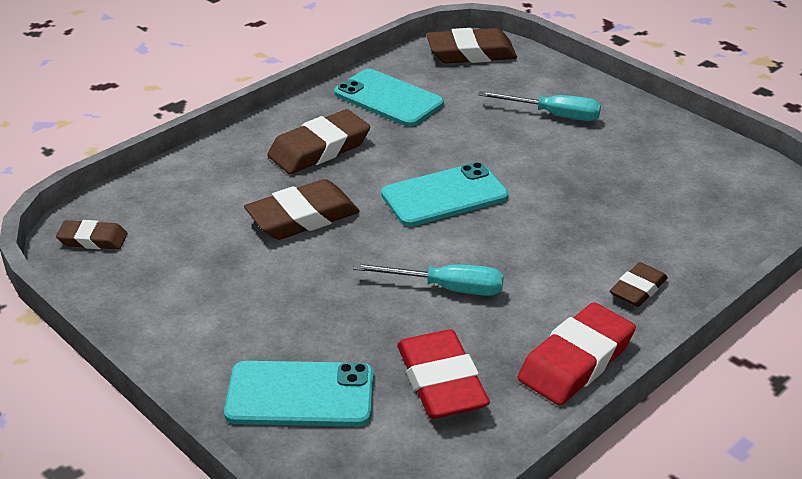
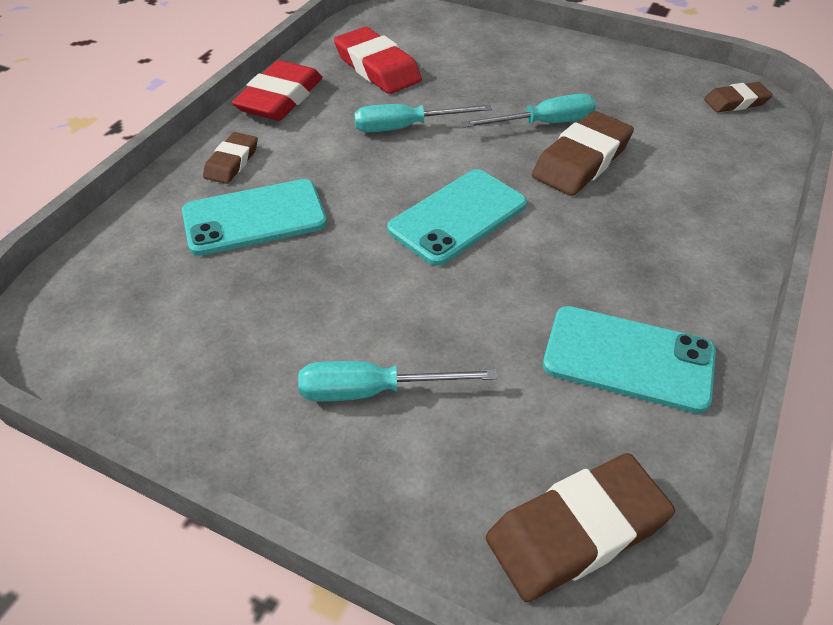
camera: 160 degrees right, 10 degrees up
(300, 395) = (469, 43): turquoise phone -> turquoise phone (254, 218)
(305, 260) = (543, 124): none -> turquoise screwdriver
(319, 149) = (641, 245): brown eraser -> none

